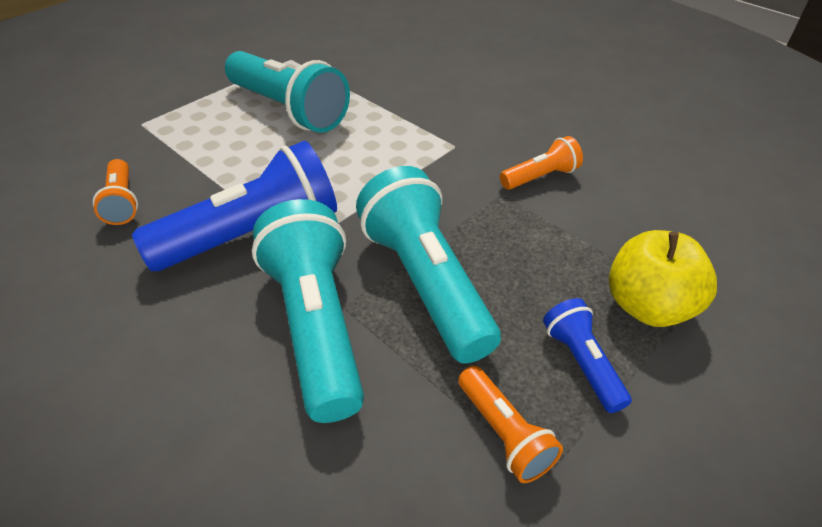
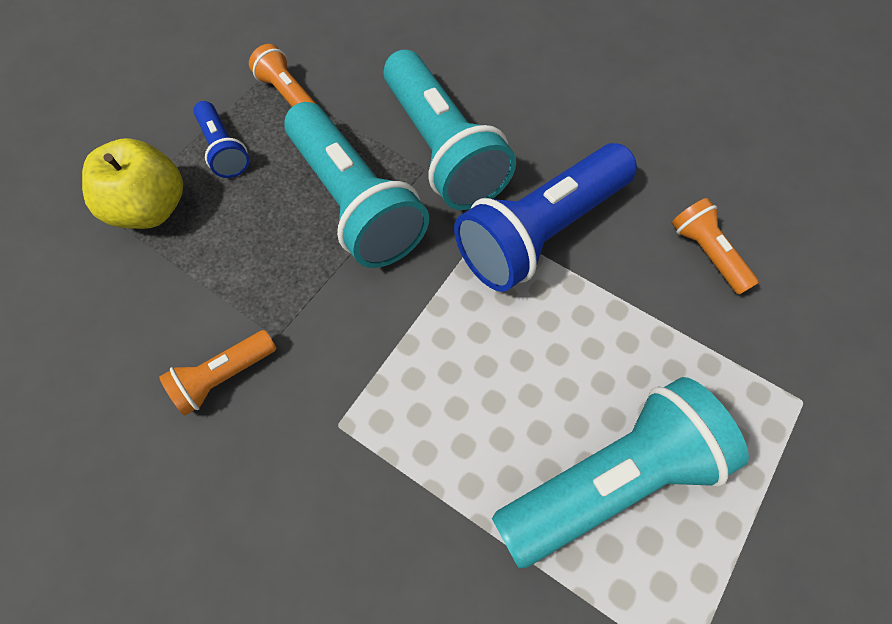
camera: 170 degrees right, 20 degrees up
(288, 110) = (609, 479): turquoise flashlight -> turquoise flashlight turned 120 degrees clockwise

